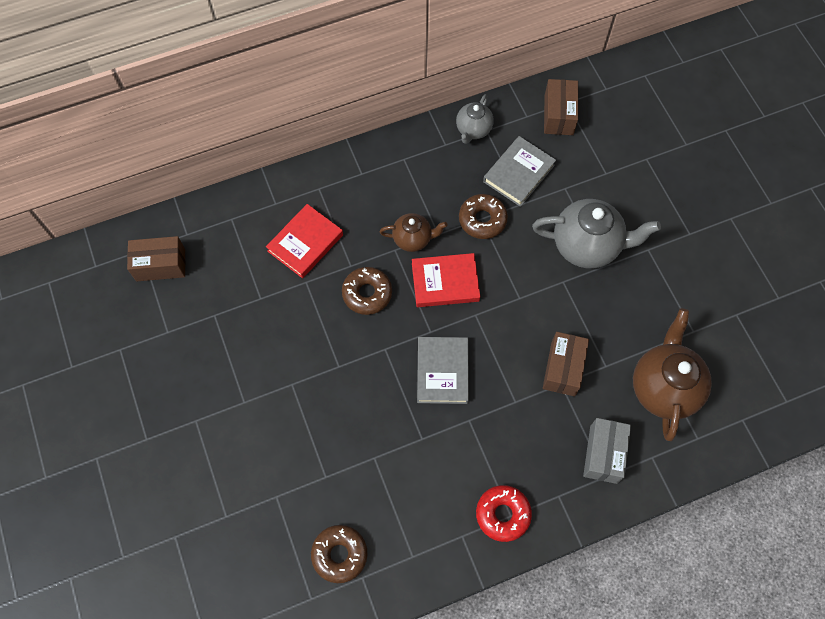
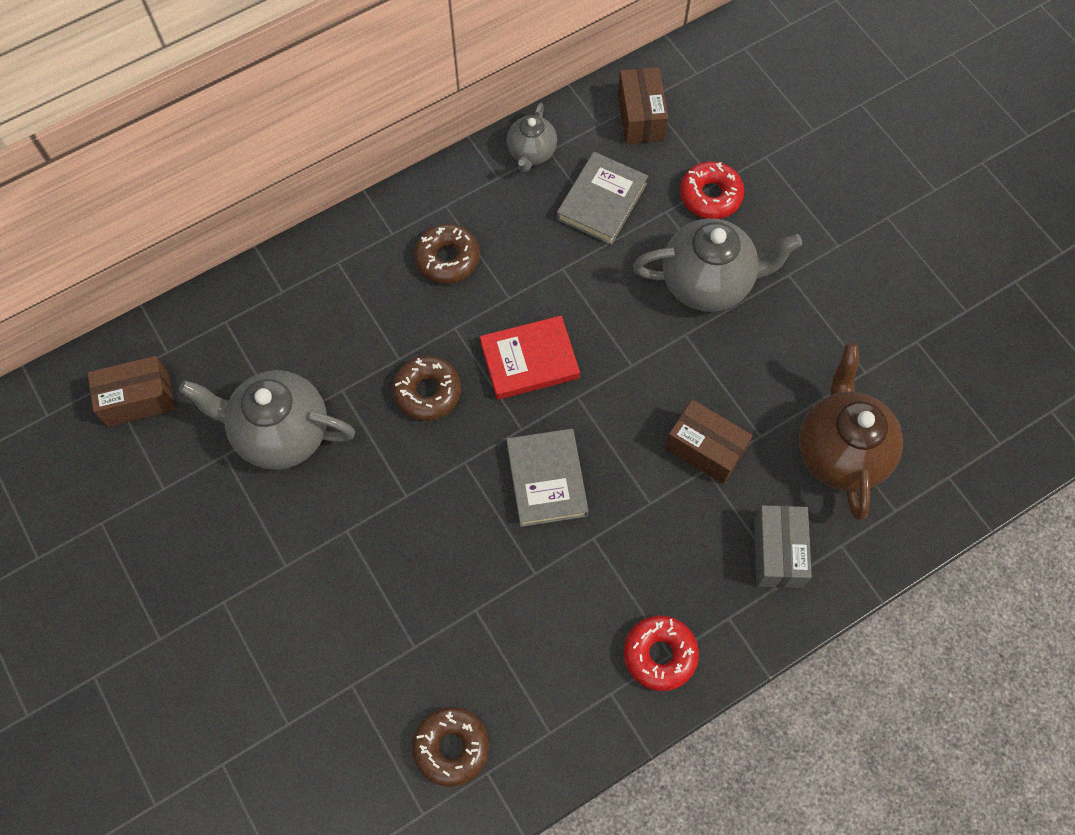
camera: 10 degrees left, 0 degrees up
(257, 306) = (281, 433): none -> grey teapot
(305, 243) = (332, 338): red book -> none
(413, 239) = (476, 310): brown teapot -> none
(482, 220) = (564, 270): brown donut -> brown donut (447, 258)
(563, 369) = (705, 449): brown box -> brown box turned 60 degrees counterclockwise
(600, 181) = (710, 196): none -> red donut

